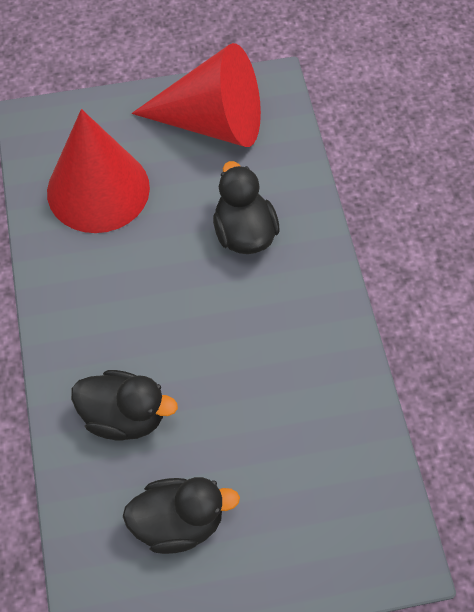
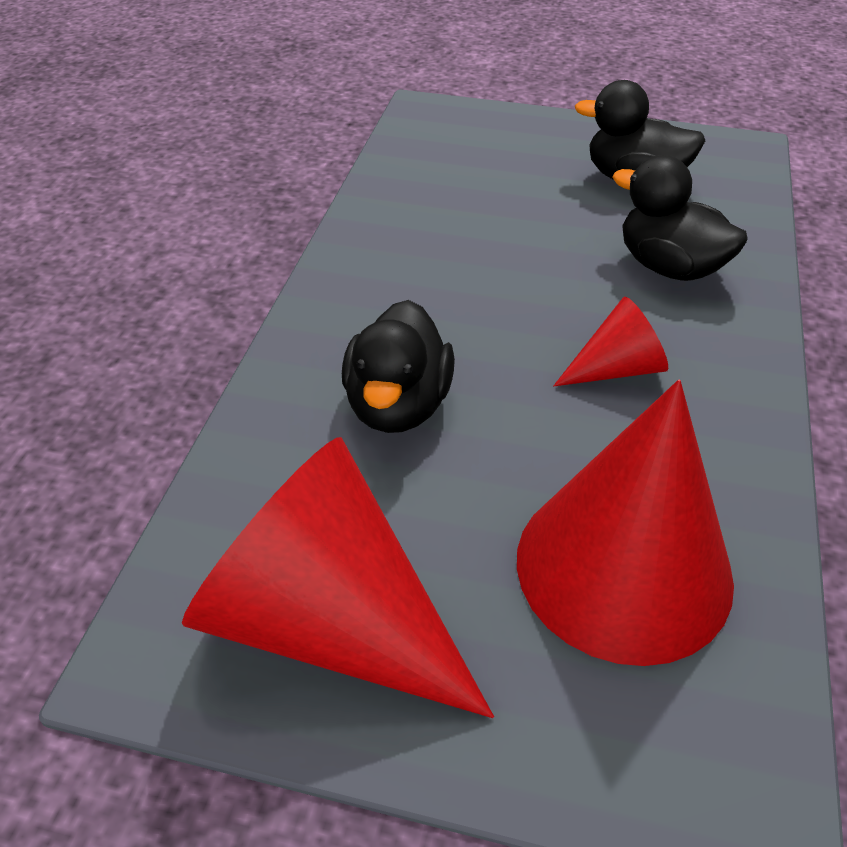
camera: 155 degrees left, 15 degrees down
(134, 306) = (616, 369): none -> red cone

